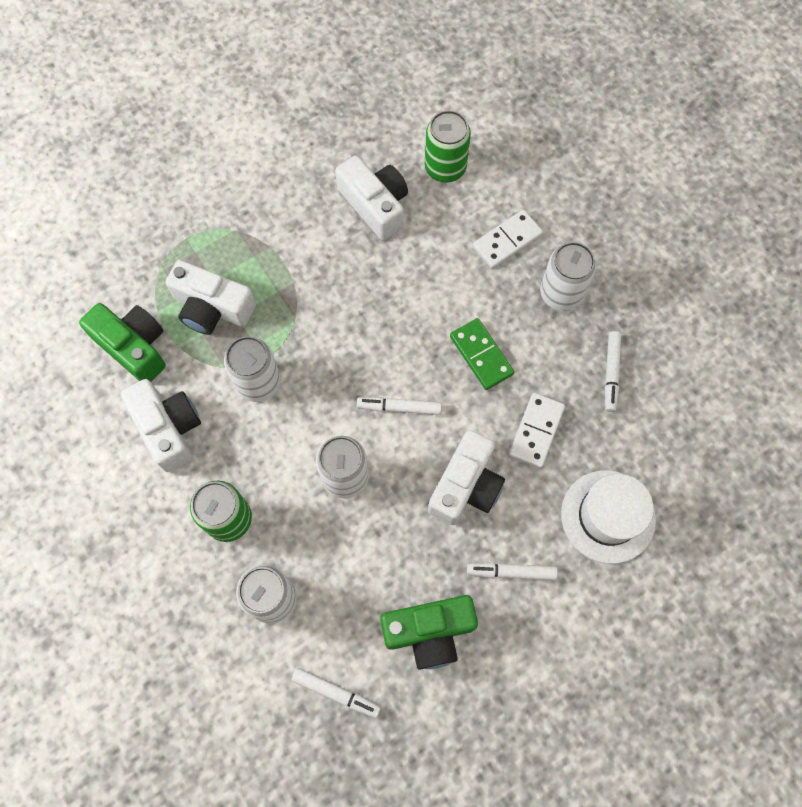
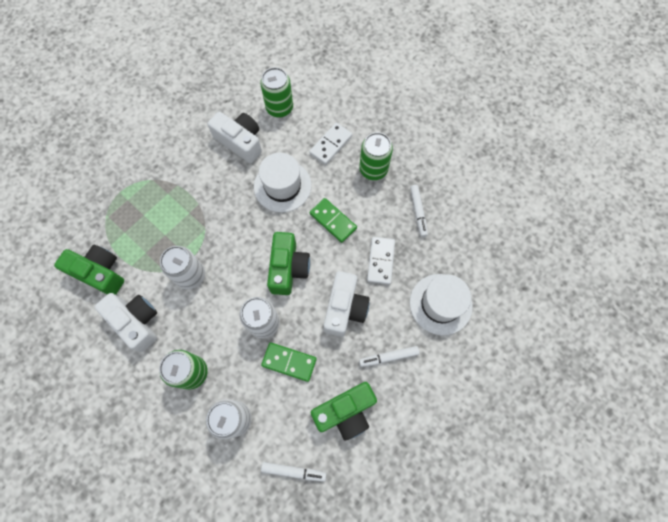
camera: 15 degrees left, 0 degrees up
(212, 308) = (147, 234): white camera -> none
(367, 541) = (289, 362): none -> green domino
(399, 407) = (288, 268): white marker -> green camera
(420, 285) = (282, 186): none -> white hat
(561, 293) = (373, 169): white can -> green can

